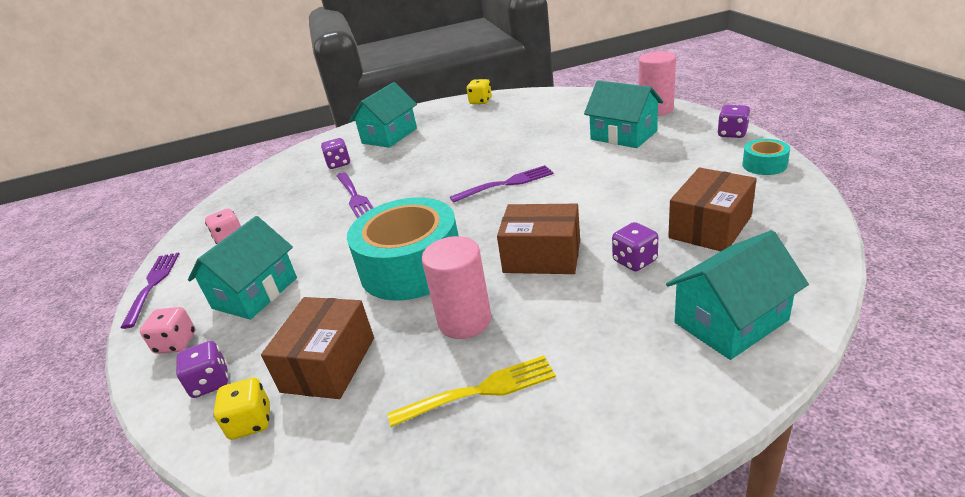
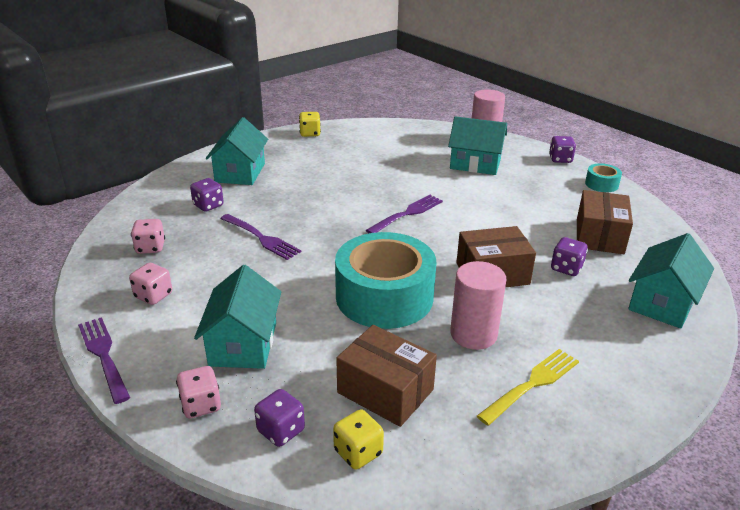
camera: 30 degrees left, 0 degrees up
(264, 197) = (150, 248): none -> pink dice
(329, 364) = (385, 391): brown box -> brown box turned 45 degrees counterclockwise

